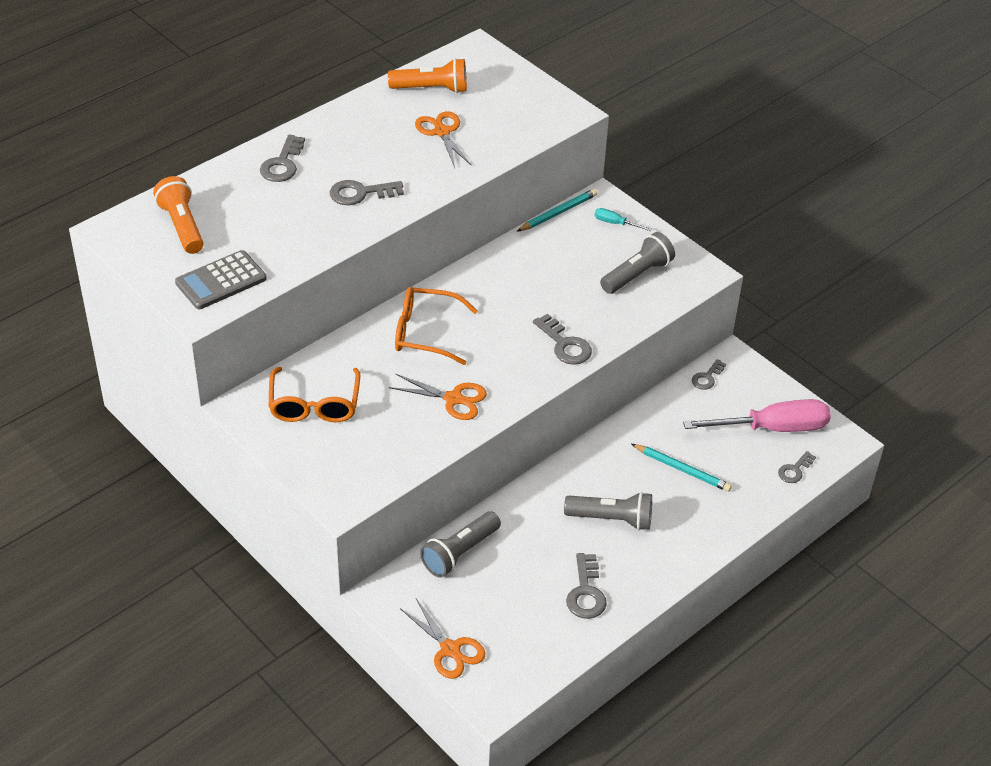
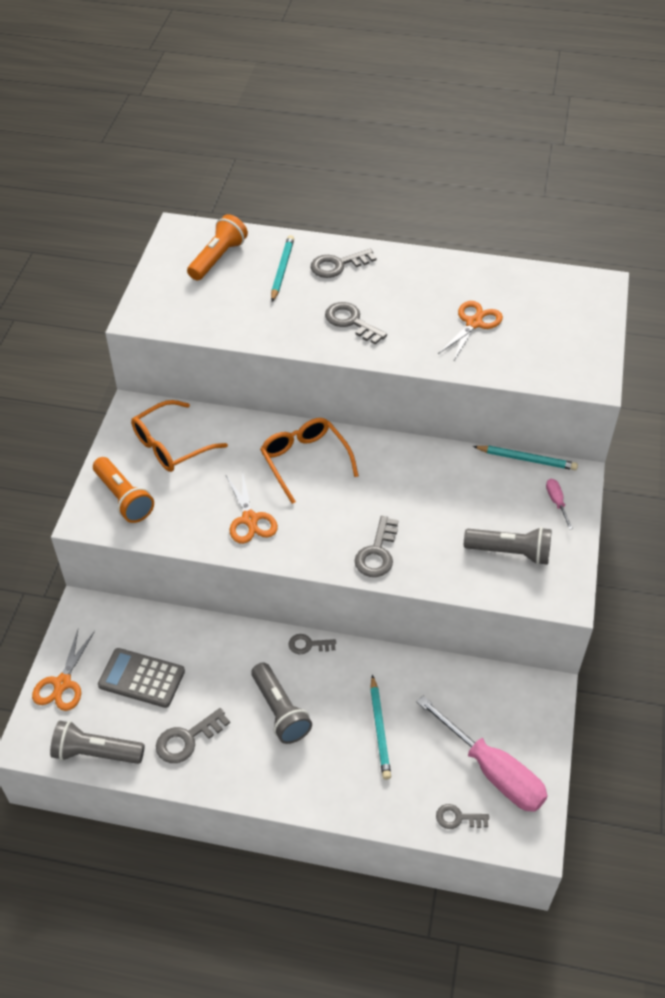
camera: 55 degrees right, 5 degrees up
(221, 281) = (181, 309): grey calculator -> grey calculator (141, 678)
(247, 197) = (282, 270): none -> turquoise pencil
(431, 89) = (518, 289): orange flashlight -> orange flashlight (124, 498)
(459, 553) = (162, 631): grey flashlight -> grey flashlight (96, 753)
(615, 223) = (556, 502): turquoise screwdriver -> pink screwdriver
(707, 377) = (504, 685): grey key -> grey key (308, 645)

